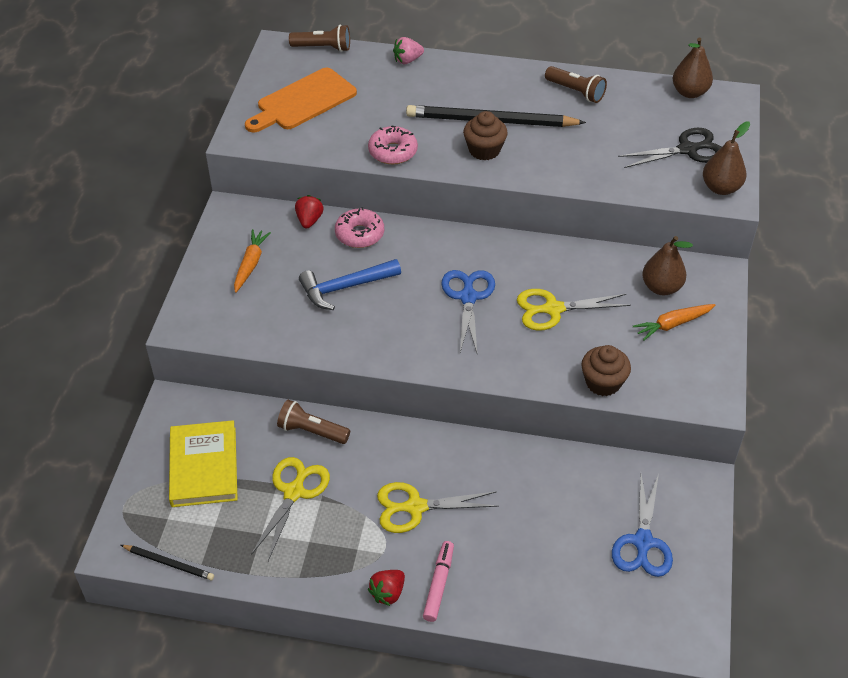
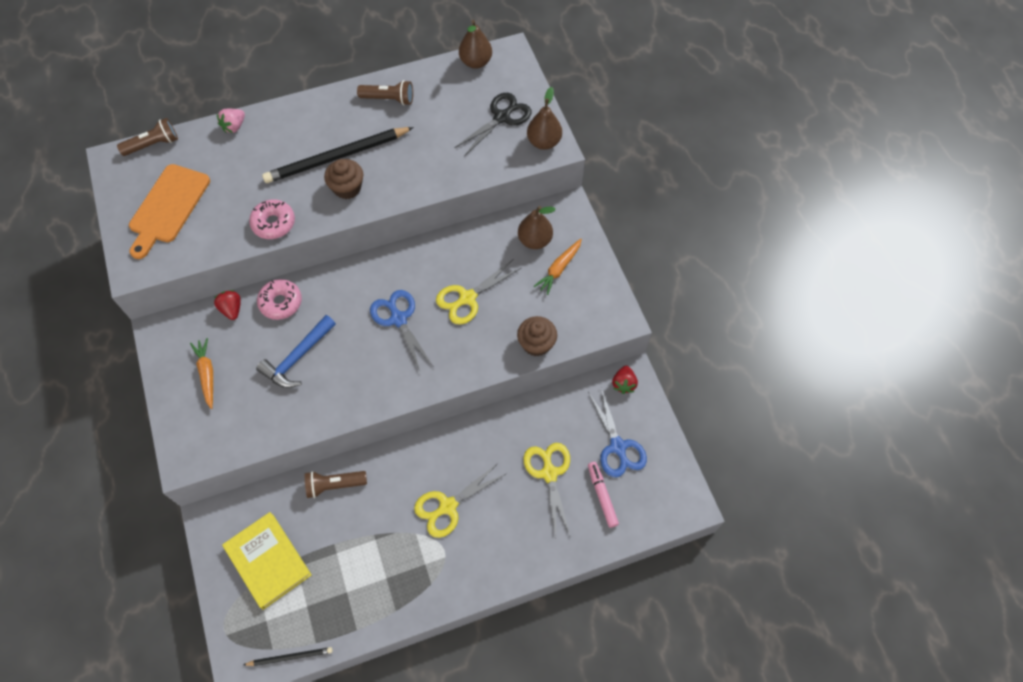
camera: 30 degrees left, 15 degrees up
(294, 492) = (351, 544): yellow scissors -> yellow scissors (549, 473)
(388, 593) = (467, 586): red strawberry -> red strawberry (623, 384)
(439, 584) = (499, 559): pink marker -> pink marker (602, 495)

